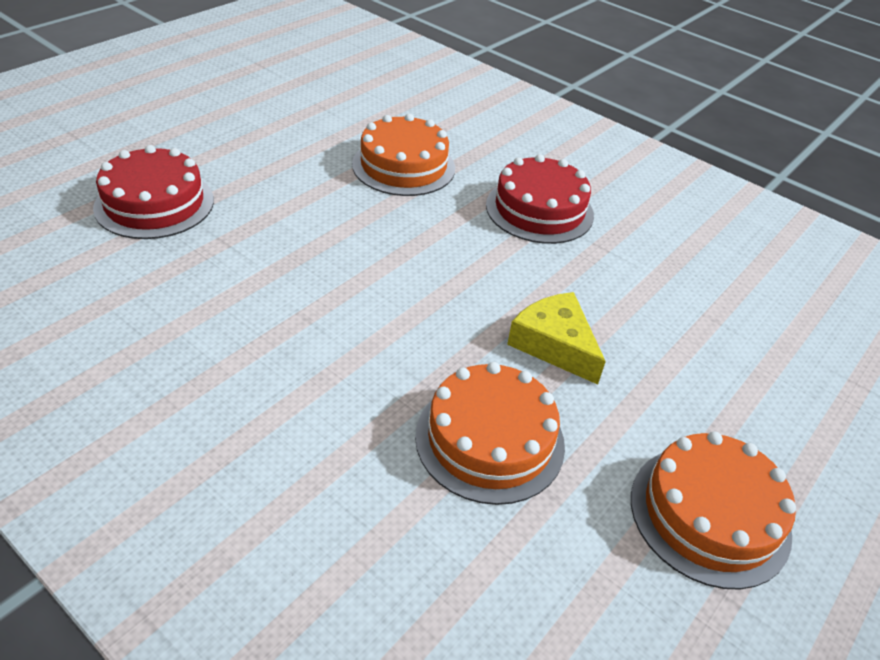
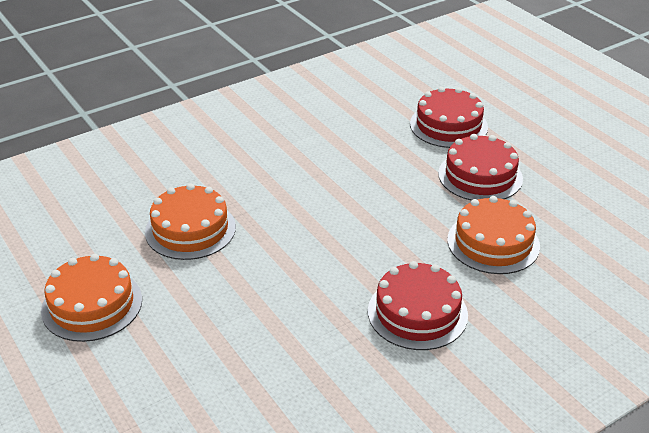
camera: 110 degrees right, 5 degrees down
(276, 176) = (480, 176): none -> red cake
(554, 344) = (253, 277): yellow cheese -> none

